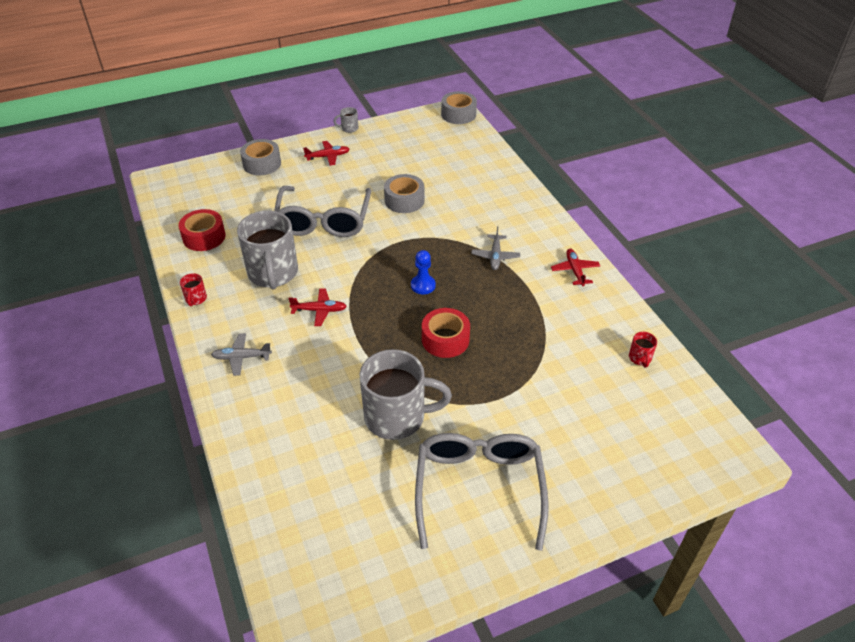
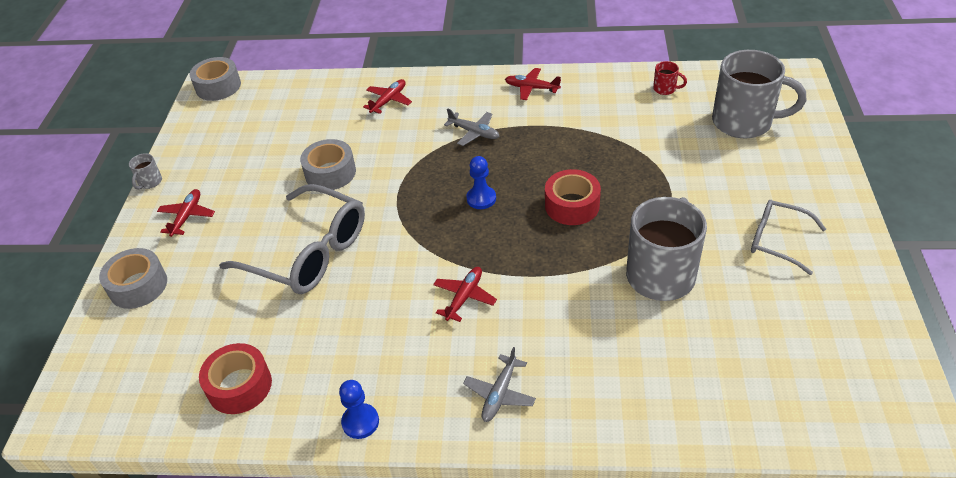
camera: 60 degrees left, 0 degrees up
(196, 299) = (360, 422): red mug -> blue pawn
(273, 273) = (369, 326): grey mug -> grey mug (744, 122)
(479, 490) = (778, 241): grey glasses -> grey glasses, size x0.57
(501, 198) = (389, 100): none -> red plane

